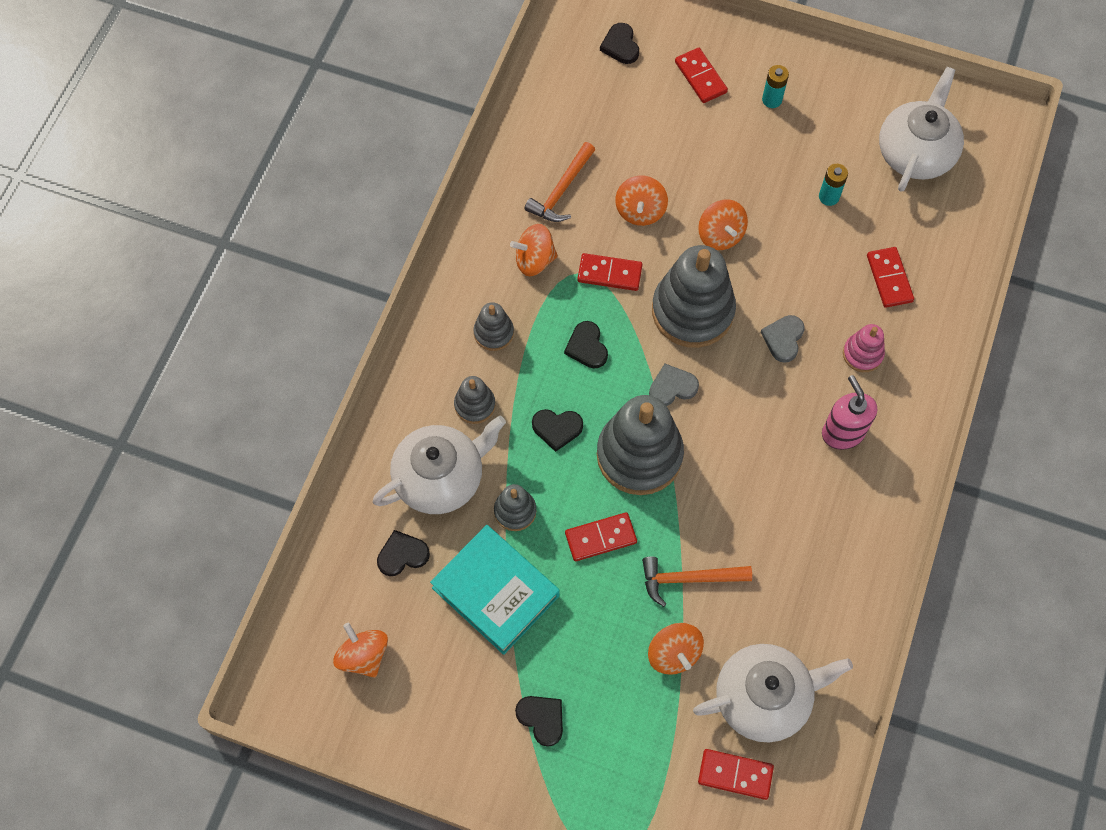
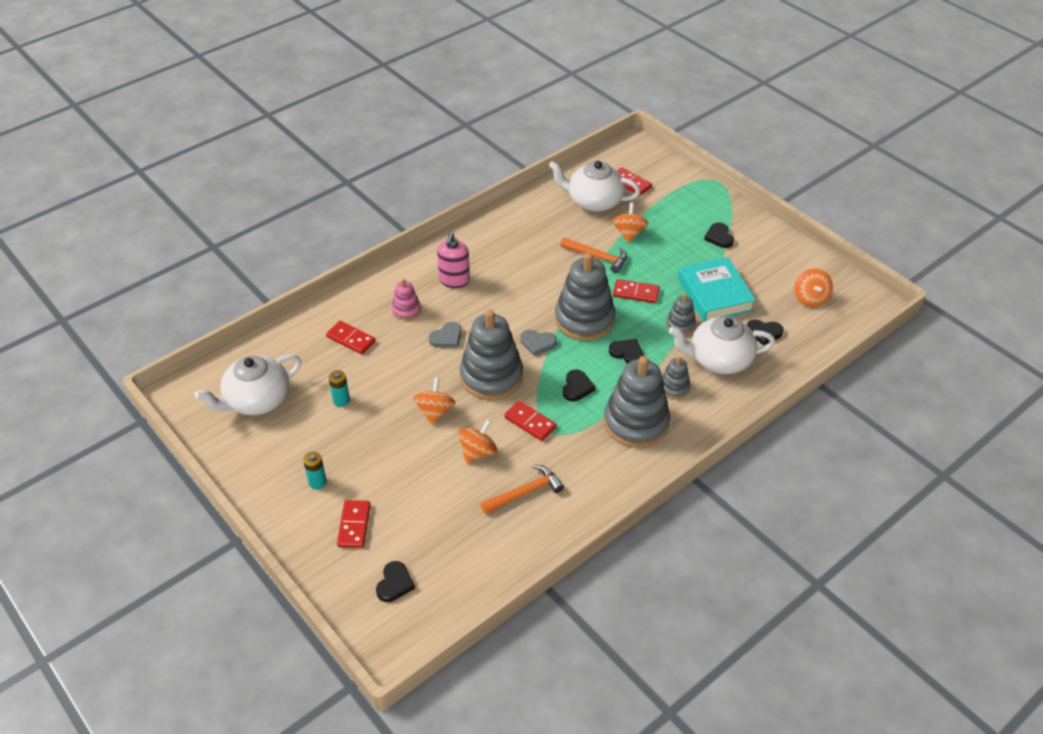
camera: 150 degrees left, 20 degrees down
(493, 333) = (636, 423): grey stacking toy -> grey stacking toy, size x2.06
(534, 260) = (577, 454): orange spinning top -> none
(889, 278) = (351, 339): red domino -> red domino turned 75 degrees counterclockwise

